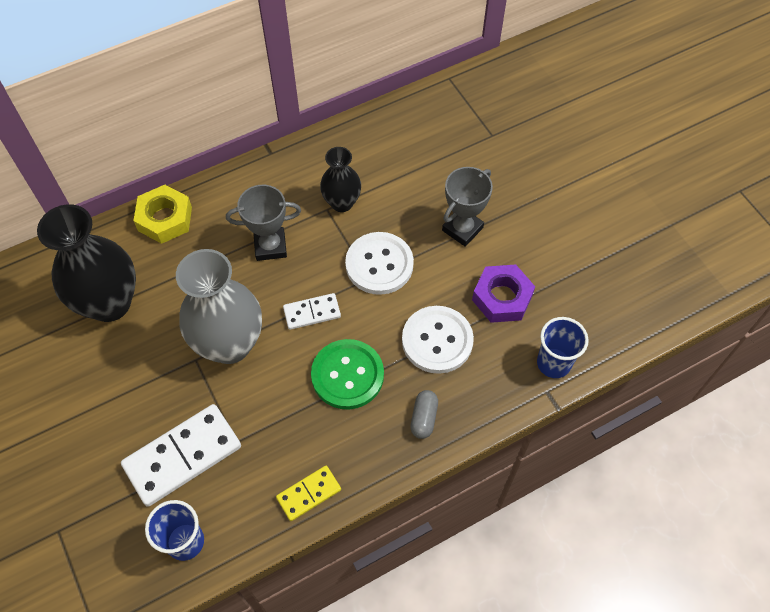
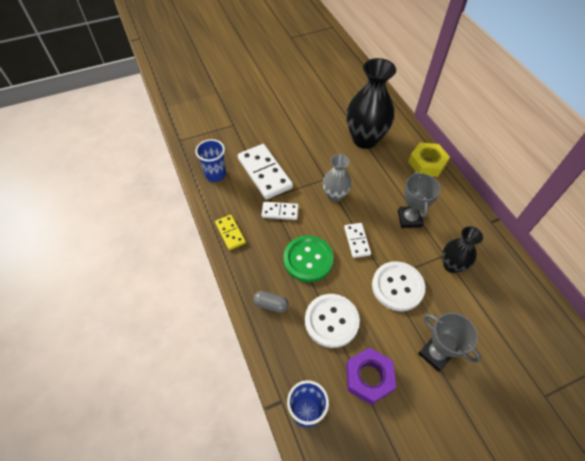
camera: 95 degrees right, 5 degrees down
(230, 344) = (335, 195): grey vase -> grey vase, size x0.56
(264, 422) = (280, 212): none -> white domino

